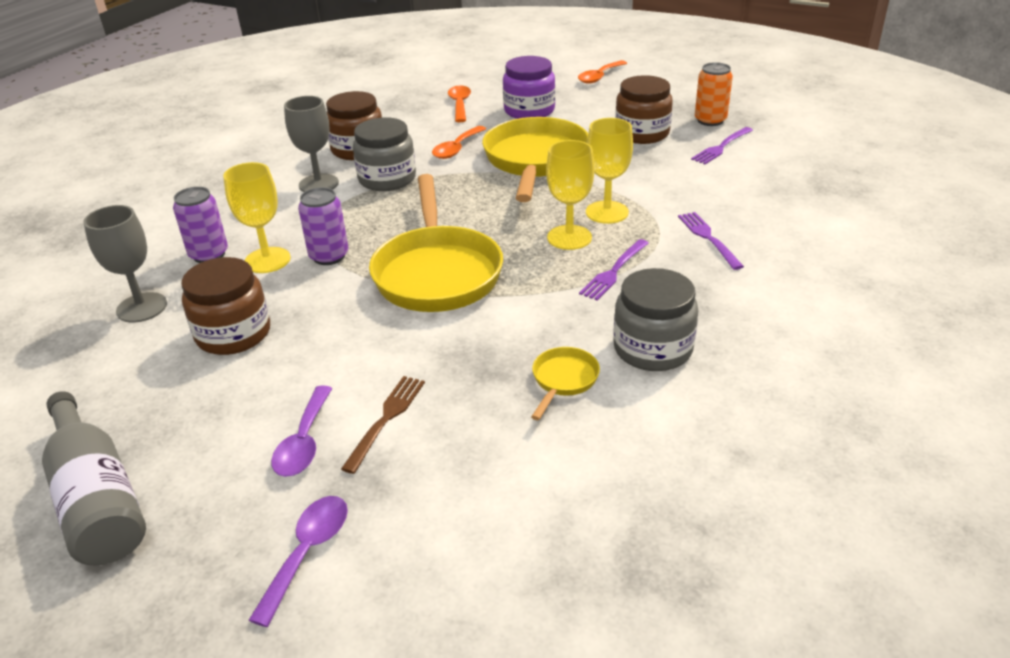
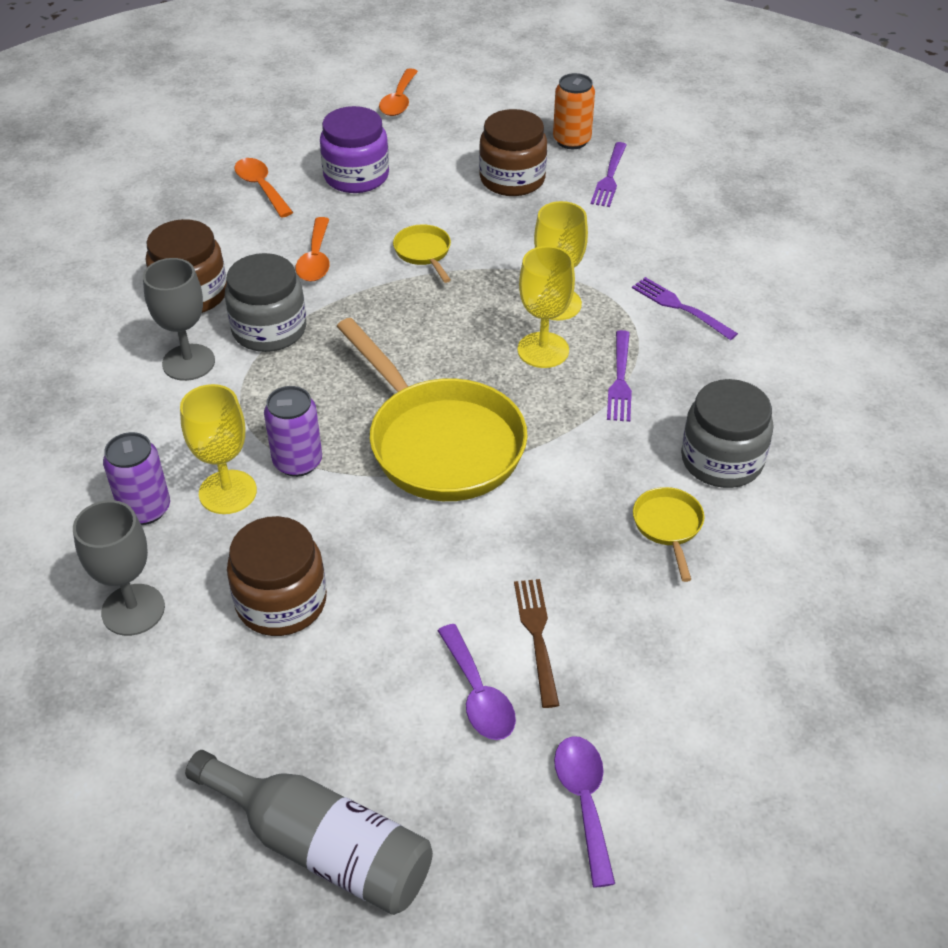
camera: 30 degrees left, 10 degrees up
(535, 161) = (424, 253): yellow pan -> yellow pan, size x0.43

